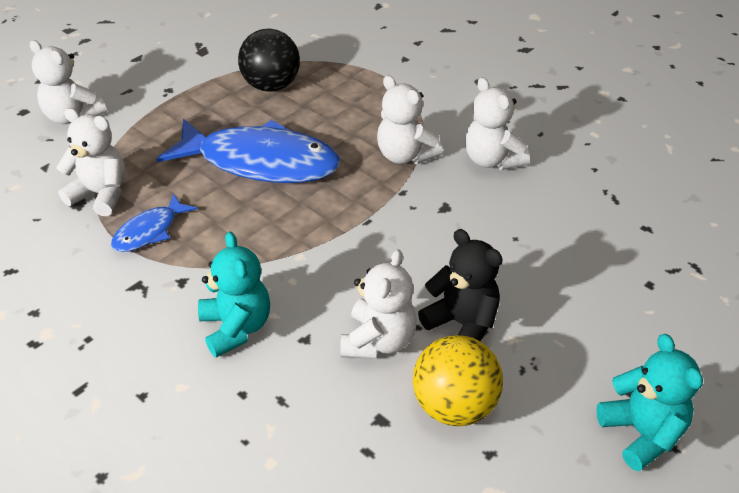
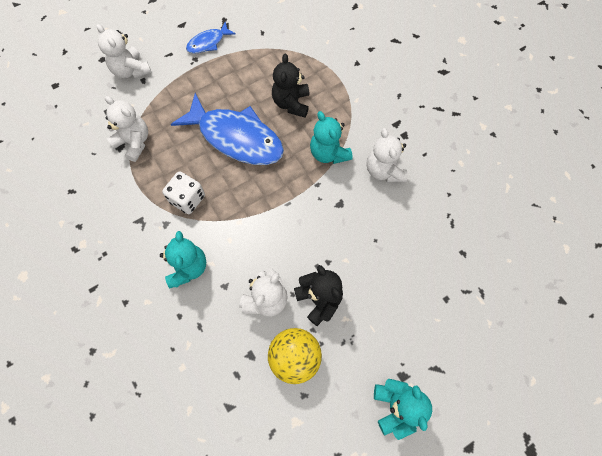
camera: 15 degrees right, 25 degrees up
(149, 231) = (156, 180): blue fish -> blue fish (208, 43)
(208, 245) = (187, 199): none -> white dice
(271, 85) = (261, 70): black ball -> none
(329, 113) = (291, 103): none -> black teddy bear
(405, 155) = (329, 153): white teddy bear -> turquoise teddy bear

